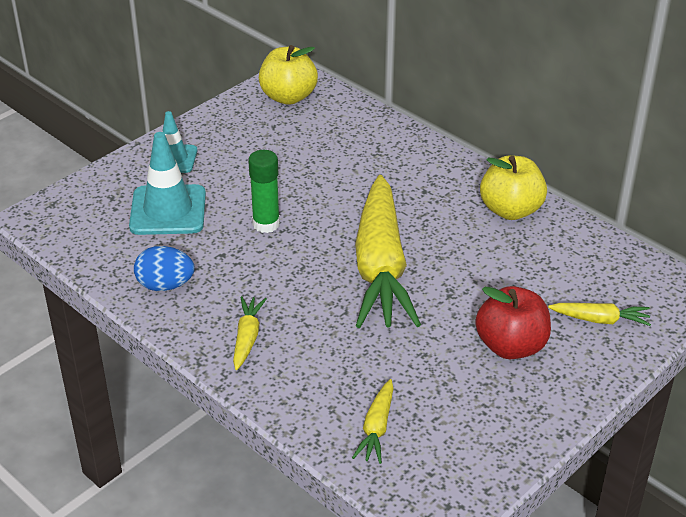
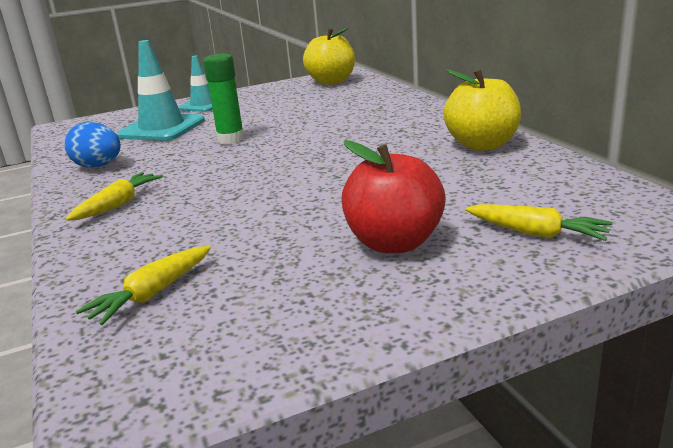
camera: 25 degrees right, 15 degrees down
(381, 268) = (304, 171): yellow carrot -> none

